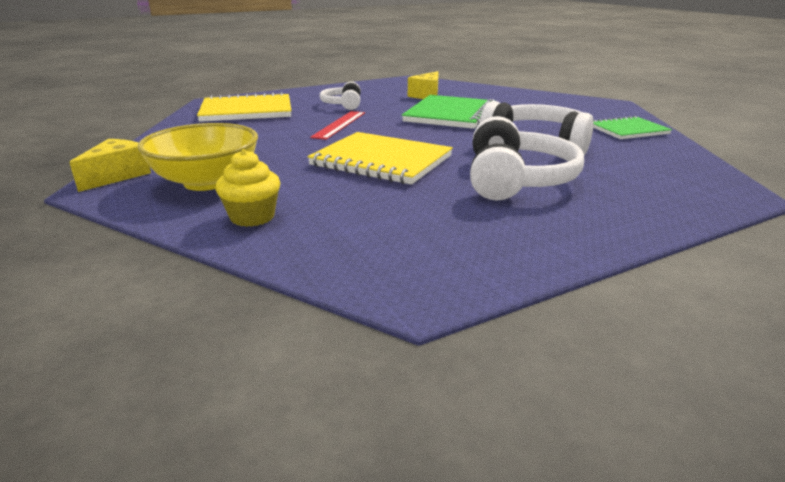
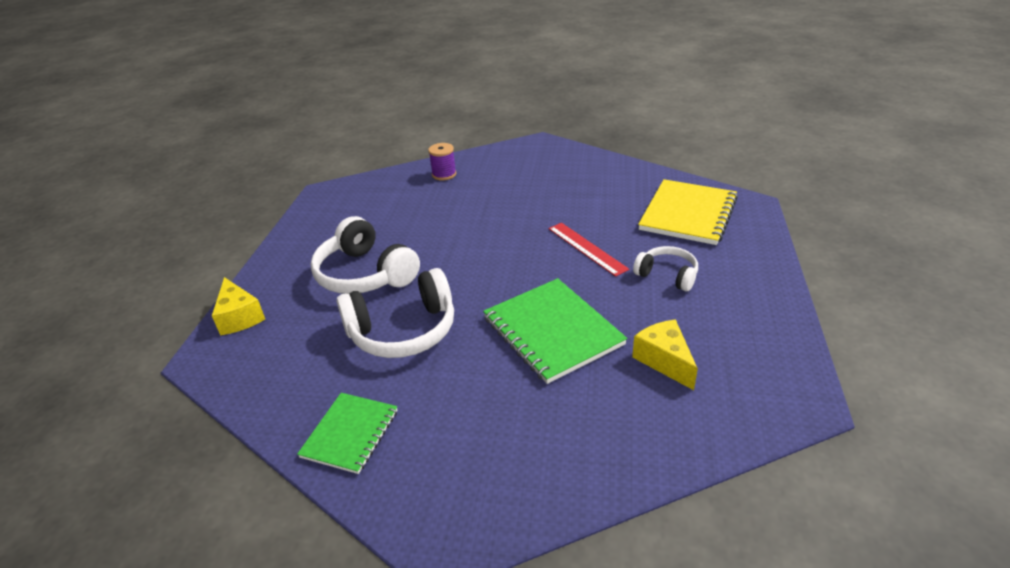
camera: 130 degrees right, 10 degrees up
(117, 176) = (556, 148): yellow cheese -> yellow cheese (239, 317)
(206, 182) = (511, 170): yellow bowl -> none
(252, 217) = (444, 174): yellow cupcake -> purple spool
(381, 161) = (470, 236): yellow notebook -> none

